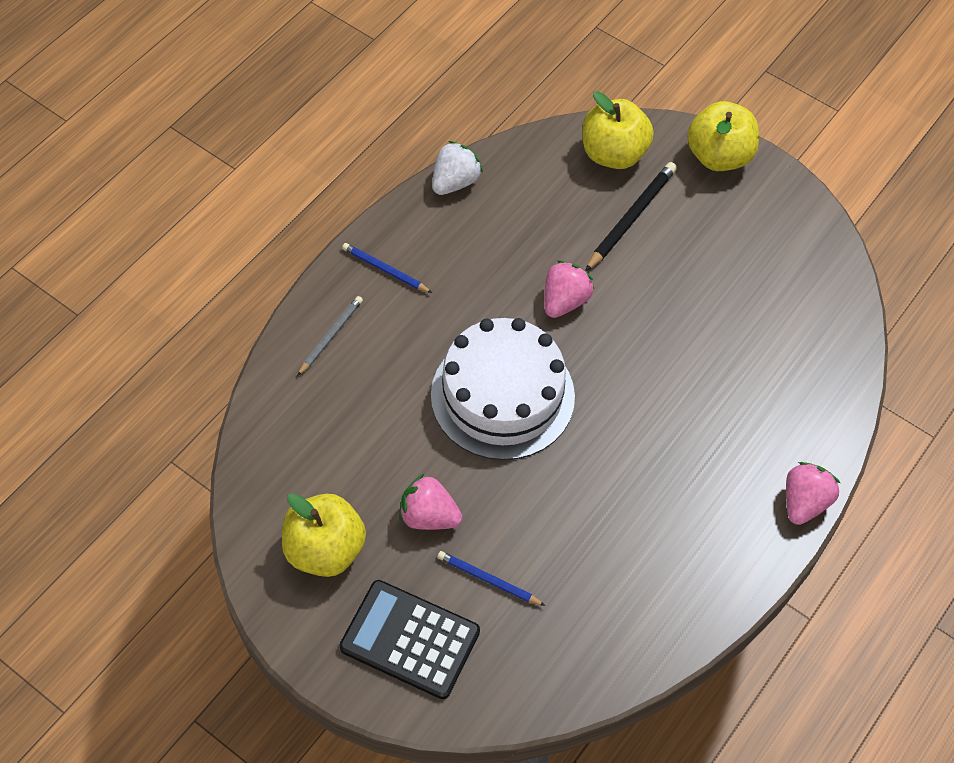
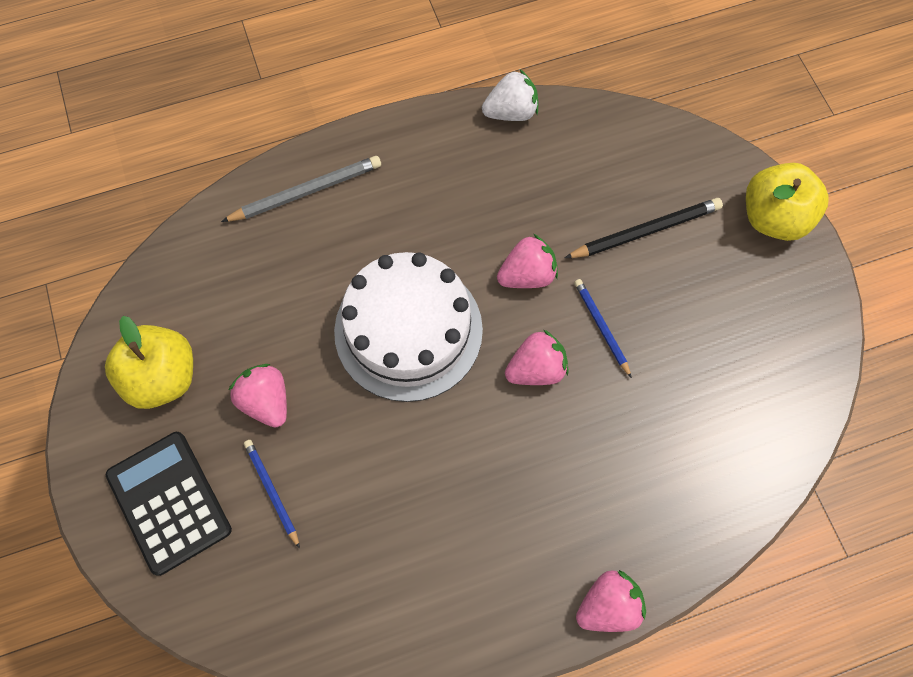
camera: 35 degrees right, 10 degrees up
(330, 336) = (306, 192): grey pencil -> grey pencil, size x1.56
(385, 270) = (394, 158): blue pencil -> blue pencil (601, 327)
(613, 154) = (673, 162): yellow apple -> none
(625, 367) = (536, 369): none -> pink strawberry

